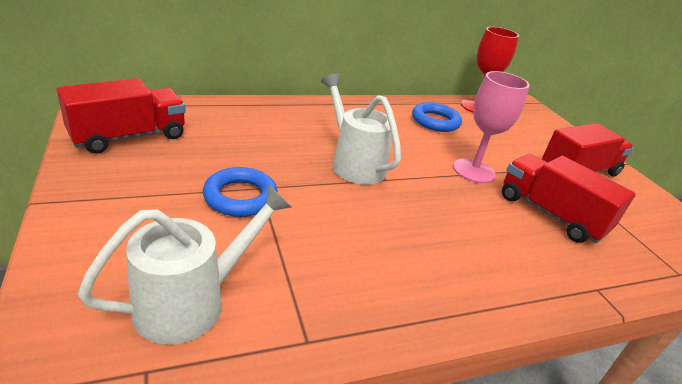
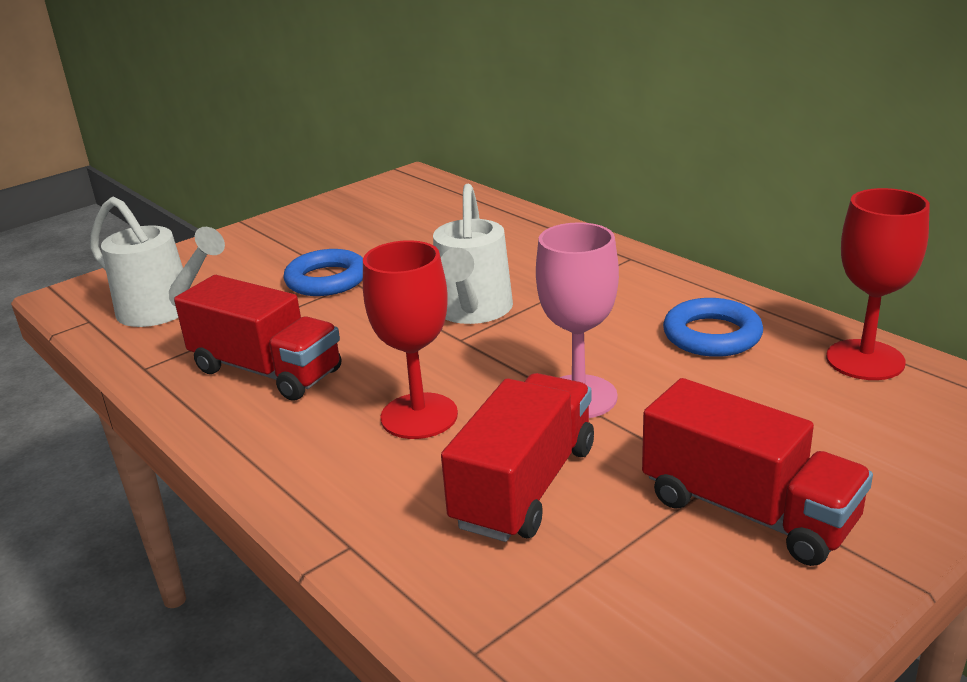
camera: 75 degrees right, 5 degrees down
(129, 137) = (375, 206): red truck -> red truck (266, 371)
(353, 163) = (472, 311): white watering can -> white watering can turned 150 degrees clockwise
(469, 222) = (419, 416): none -> red goblet

